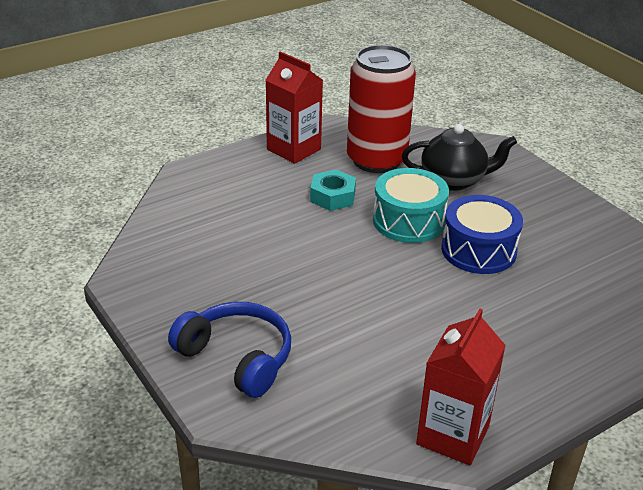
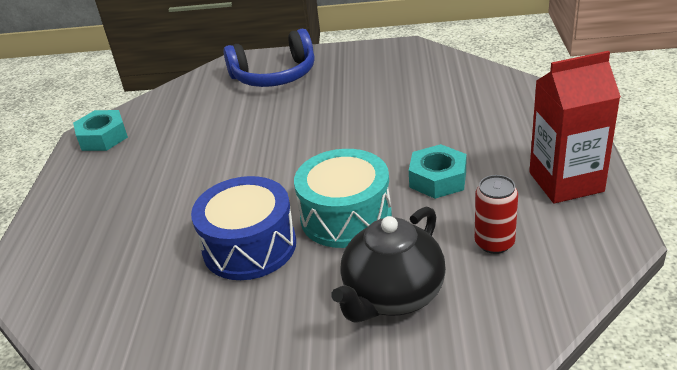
camera: 130 degrees right, 0 degrees up
(376, 160) = (494, 243): red can -> red can, size x0.43
(452, 435) = (103, 137): red carton -> turquoise nut

